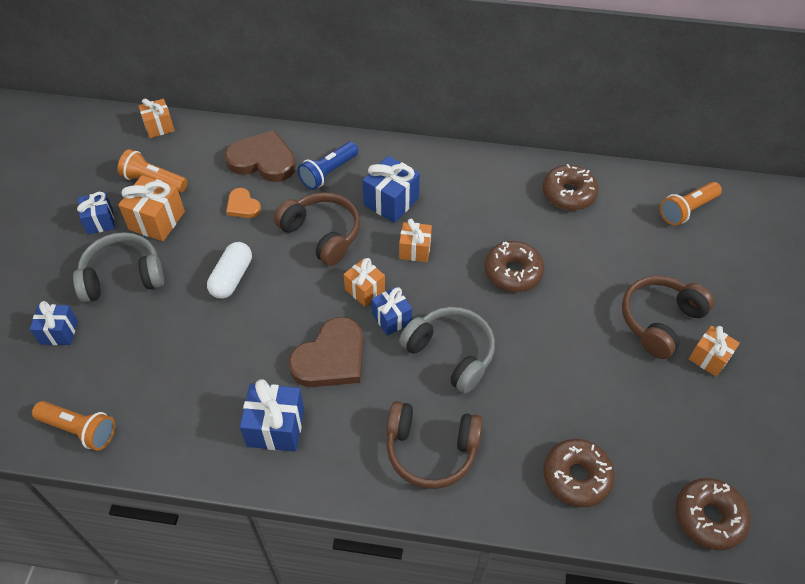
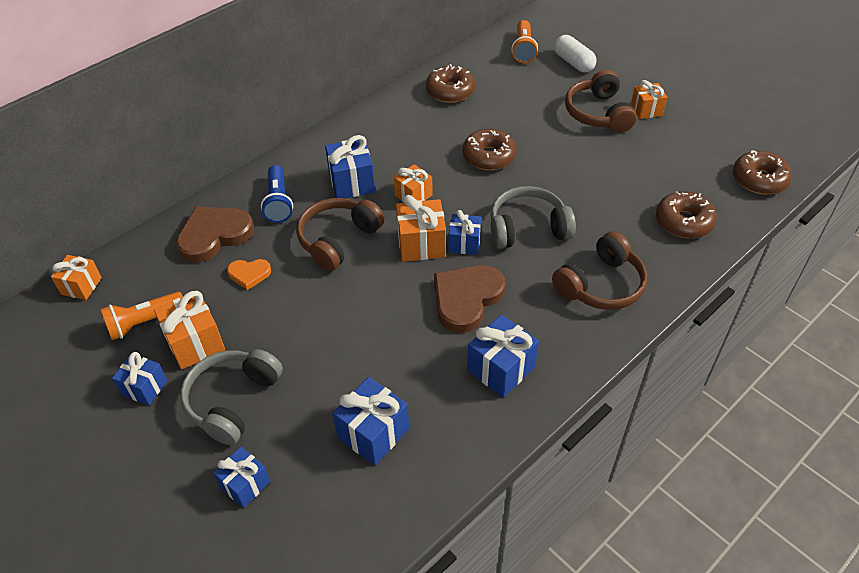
camera: 50 degrees left, 5 degrees down
(79, 429) = (376, 518): orange flashlight -> none
(152, 380) = (373, 433): none -> blue gift
(232, 278) = (320, 321): white capsule -> white capsule (573, 63)
(322, 234) = (338, 240): brown headphones -> brown headphones turned 45 degrees counterclockwise
(331, 358) = (466, 299): brown heart -> brown heart turned 135 degrees counterclockwise
(364, 290) = (421, 244): orange gift -> orange gift, size x1.50

